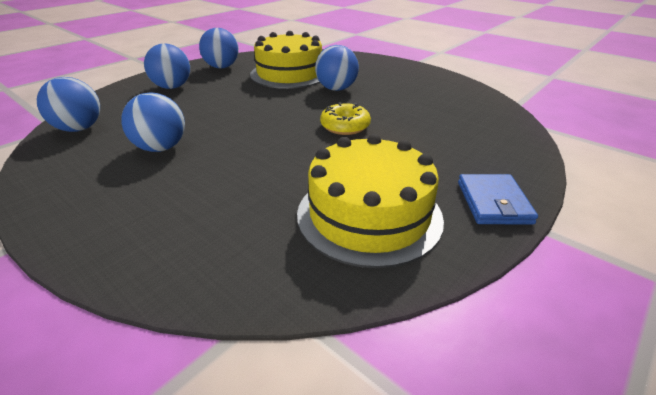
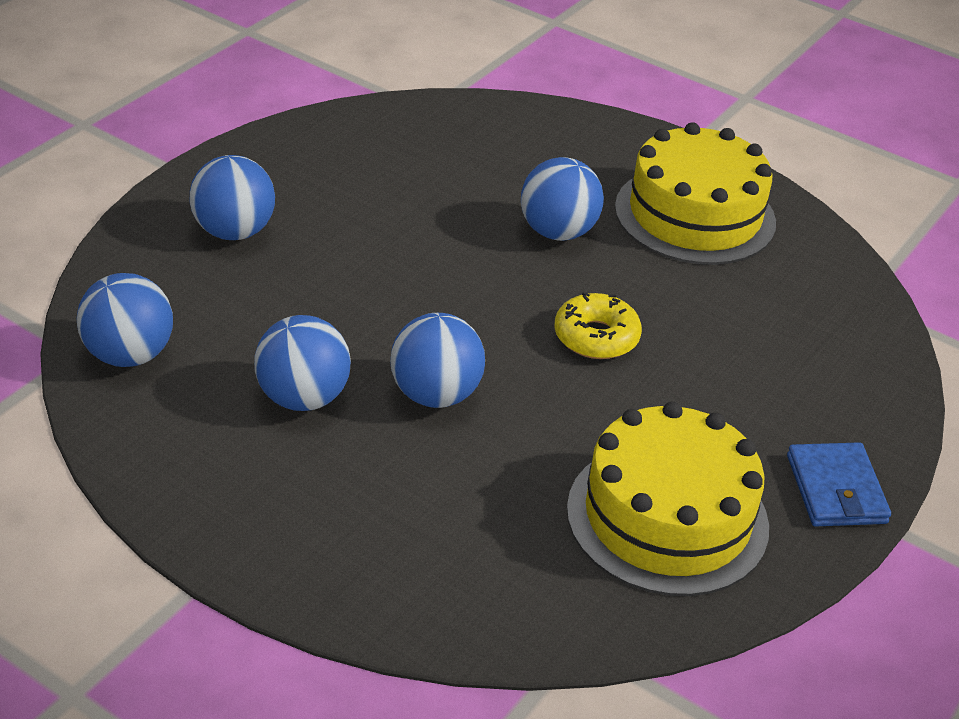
camera: 10 degrees left, 5 degrees up
(222, 67) = (303, 161): blue ball -> blue ball (435, 395)
(289, 74) = (452, 184): yellow cake -> yellow cake (695, 215)

